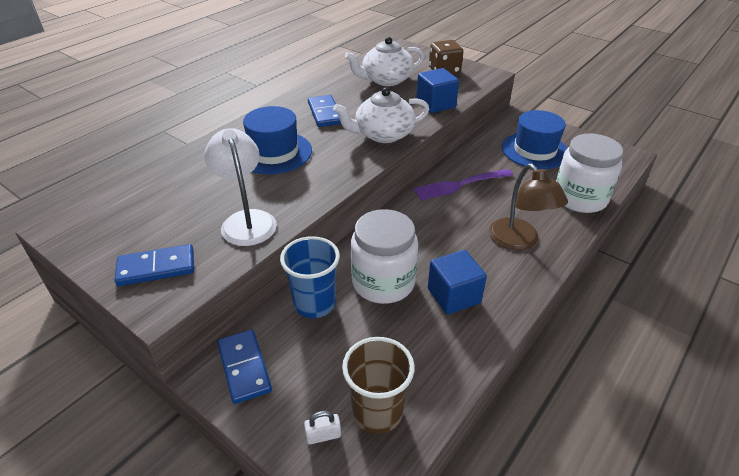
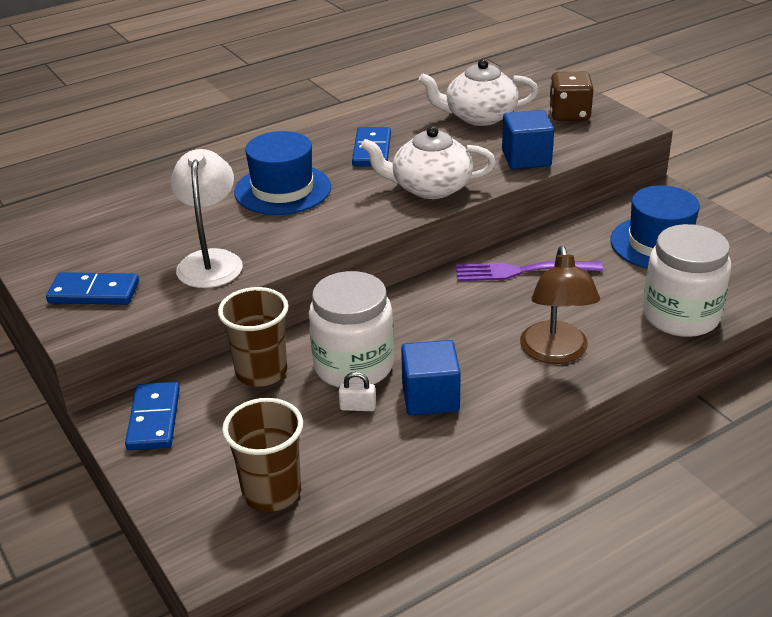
camera: 20 degrees right, 5 degrees down
(314, 303) = (261, 372): blue cup -> brown cup
(323, 435) = (203, 500): white padlock -> white padlock (357, 407)

